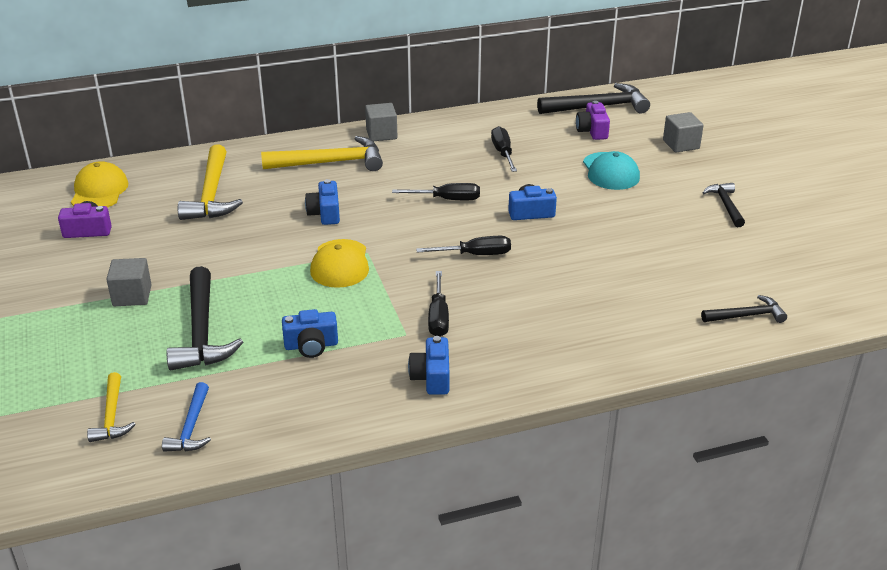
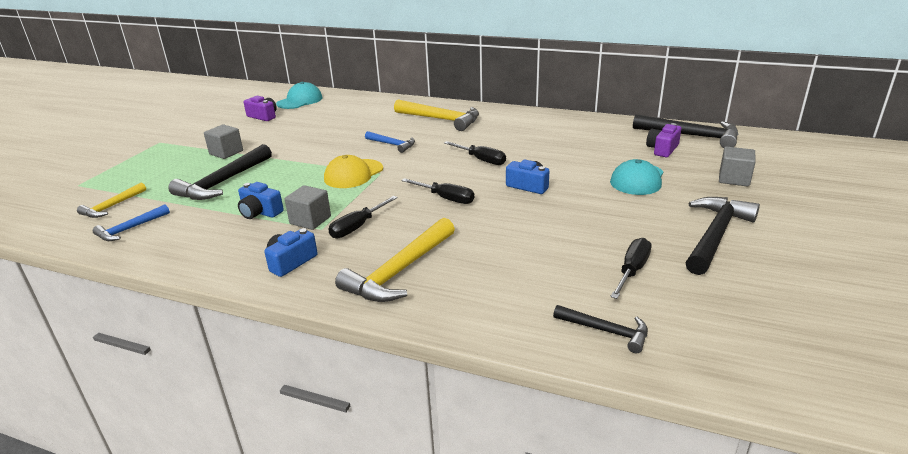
camera: 40 degrees right, 5 degrees down
(99, 191) = (300, 101): yellow cap -> turquoise cap
(212, 194) = (349, 117): yellow hammer -> yellow hammer (400, 271)
(325, 213) = (392, 144): blue camera -> blue hammer
(381, 134) = (498, 113): grey cube -> grey cube (310, 220)
(503, 153) = (566, 144): black screwdriver -> black screwdriver (632, 270)
(726, 205) = (715, 235): black hammer -> black hammer, size x1.77

